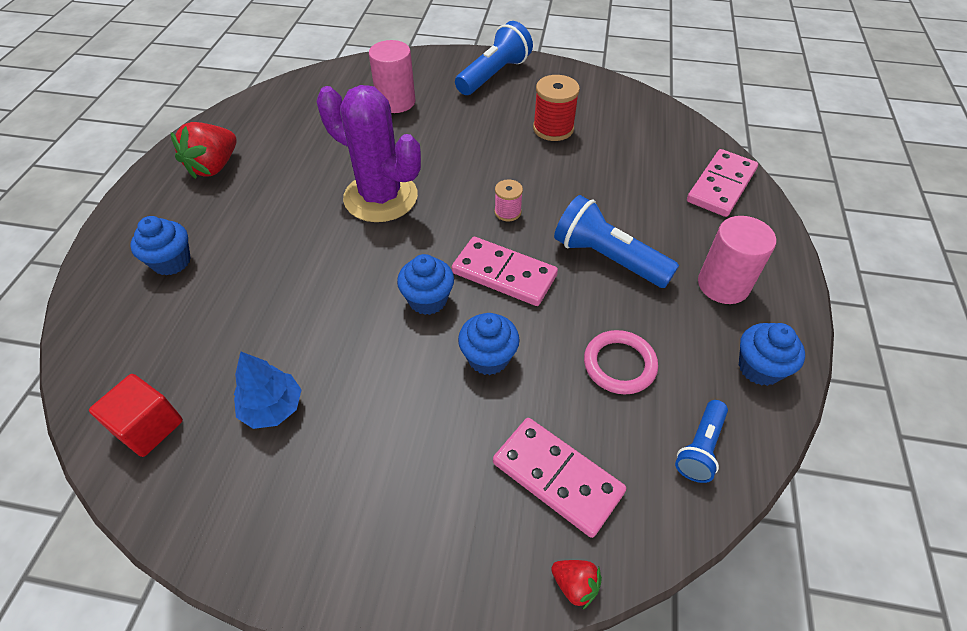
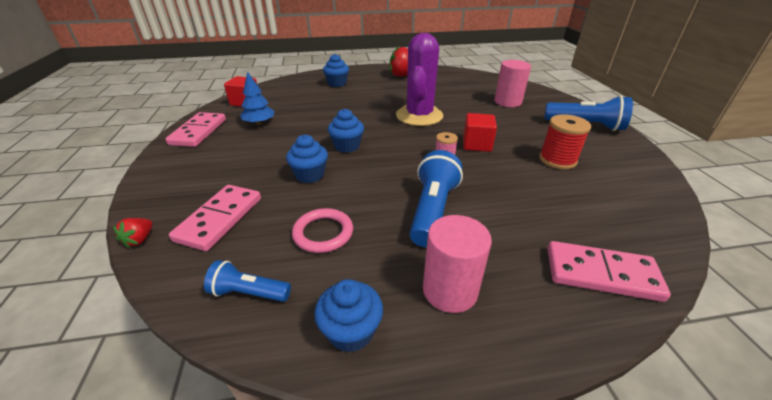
camera: 70 degrees right, 15 degrees down
(490, 173) = (476, 144): none -> red cube
(504, 274) = (384, 167): pink domino -> pink domino (199, 132)

